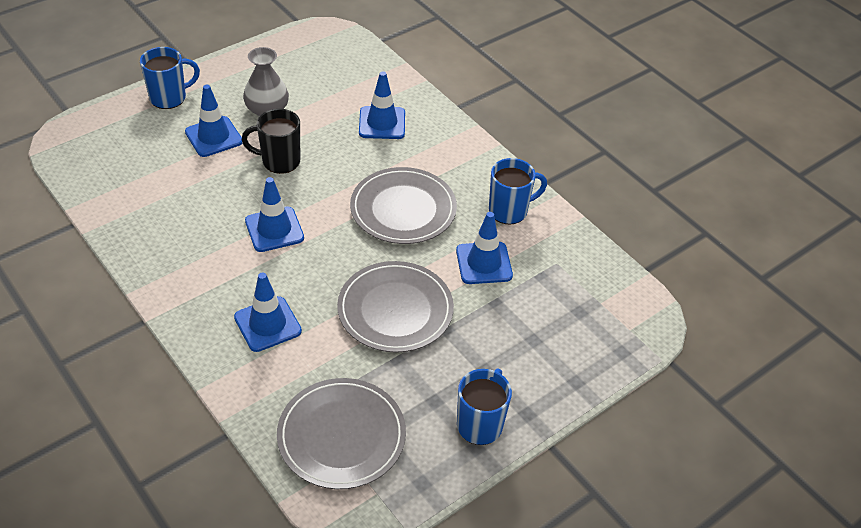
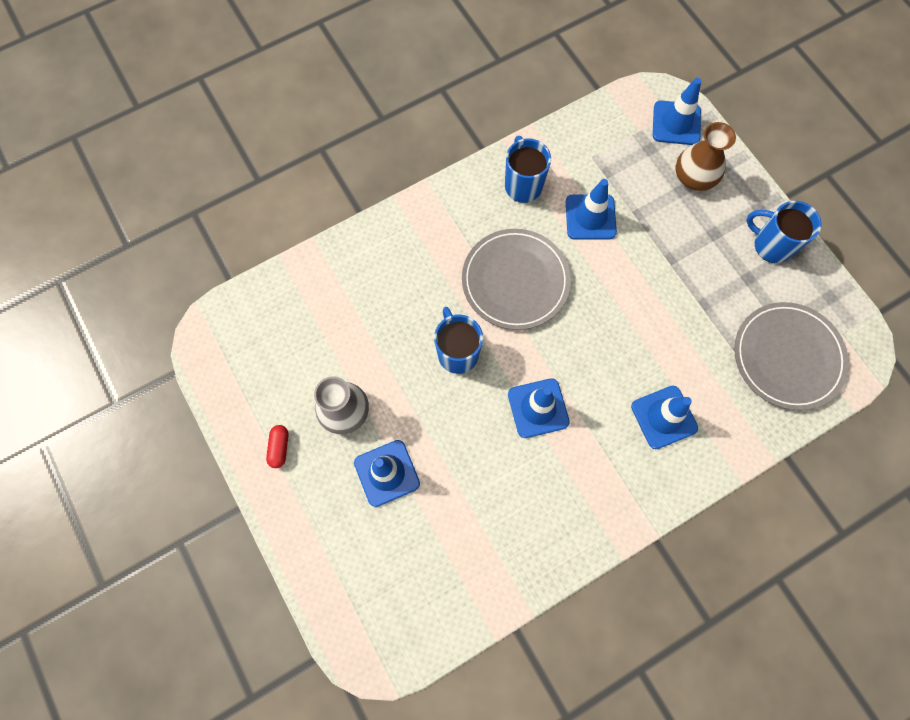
camera: 80 degrees left, 25 degrees up
(169, 98) = (309, 528): blue mug -> blue mug (457, 353)
(236, 77) = (279, 448): none -> red capsule
(279, 161) = (434, 400): black mug -> none
(382, 123) = (382, 289): blue traffic cone -> blue traffic cone (676, 123)
(395, 310) = (646, 300): grey plate -> none
(553, 351) = (694, 177): none -> brown vase

